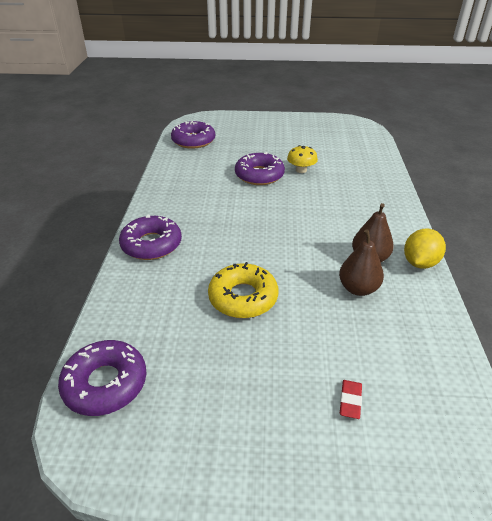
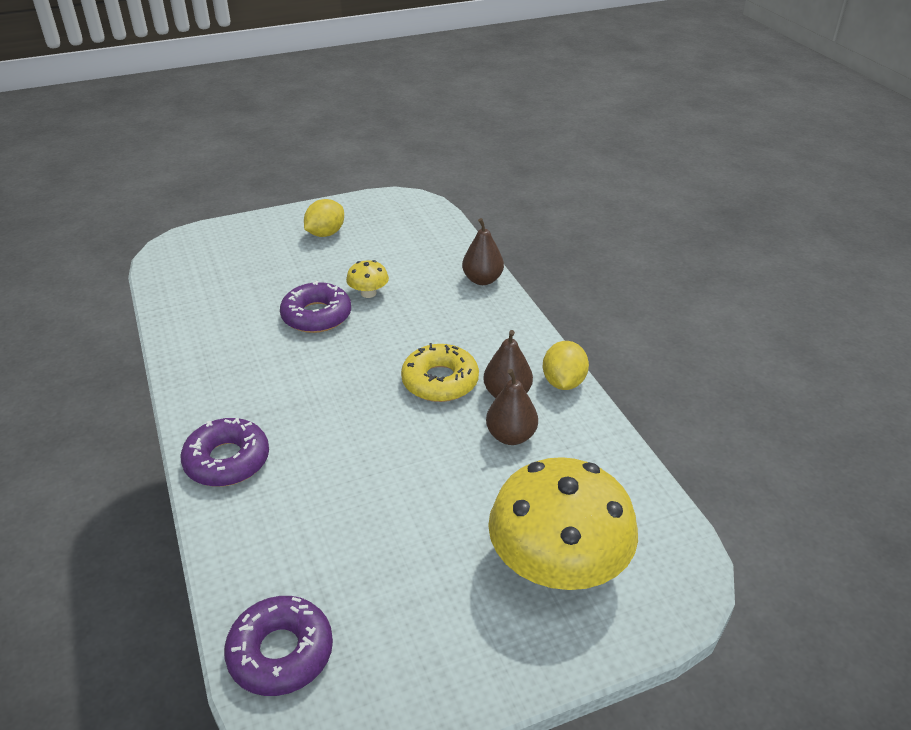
camera: 25 degrees left, 0 degrees up
(193, 141) = (190, 284): purple donut -> none
(243, 297) = (386, 491): yellow donut -> yellow donut (440, 381)
(292, 131) = (325, 233): none -> yellow lemon
(350, 401) = (558, 565): red eraser -> yellow mushroom
(387, 180) = (482, 280): none -> brown pear

